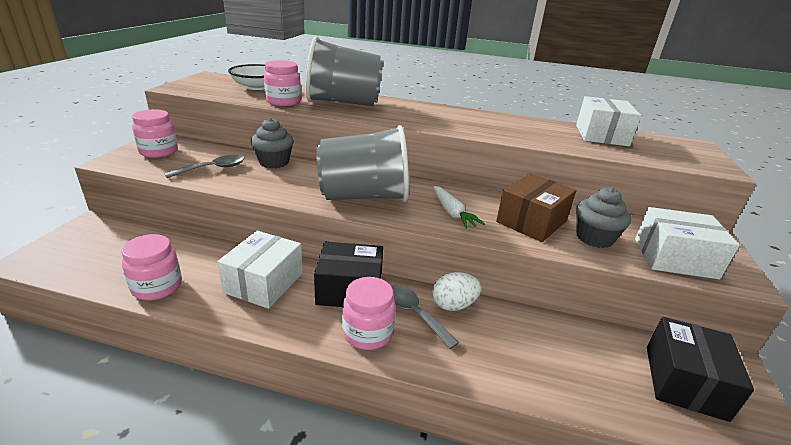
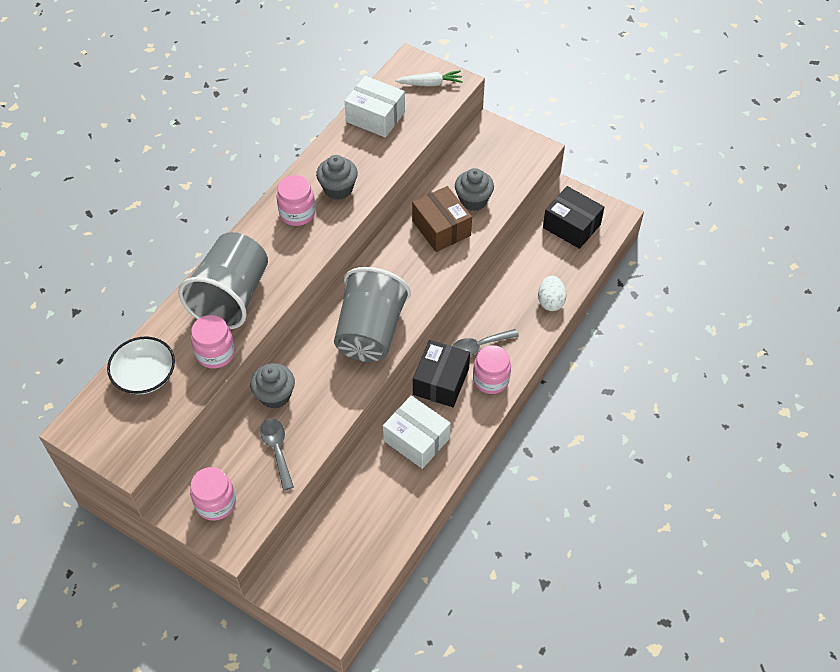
camera: 70 degrees left, 25 degrees up
(157, 287) = (402, 515): pink jar -> pink jar (297, 213)
(452, 213) = (415, 276): white carrot -> white carrot (430, 83)
(453, 305) = (476, 319): white egg -> white egg (550, 301)
(496, 127) = (338, 189): none -> grey cupcake
(674, 258) = (508, 168): white box -> none

